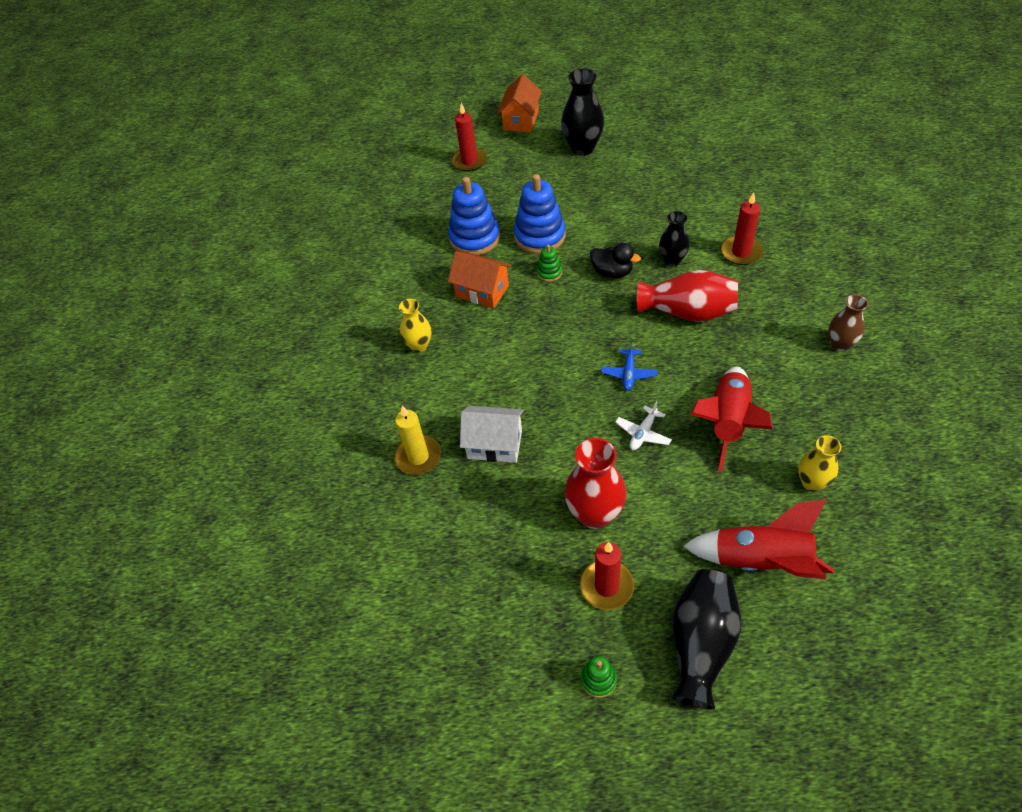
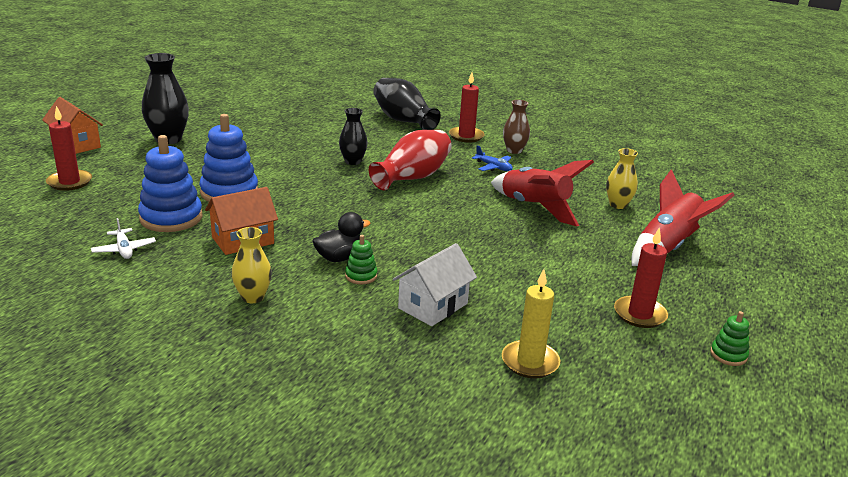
camera: 65 degrees left, 25 degrees down
(418, 457) = (393, 353): yellow candle -> yellow candle (530, 362)
(549, 273) = (278, 205): green stacking toy -> green stacking toy (361, 276)
(595, 514) = (563, 290): red vase -> none
(612, 272) = (325, 184): black duck -> black duck (339, 258)
(628, 373) = (439, 220): blue plane -> blue plane (493, 167)
(643, 433) = (505, 239): white plane -> white plane (124, 249)
(700, 644) = (723, 298): black vase -> black vase (403, 120)
(741, 252) = (386, 141): red candle -> red candle (466, 136)

